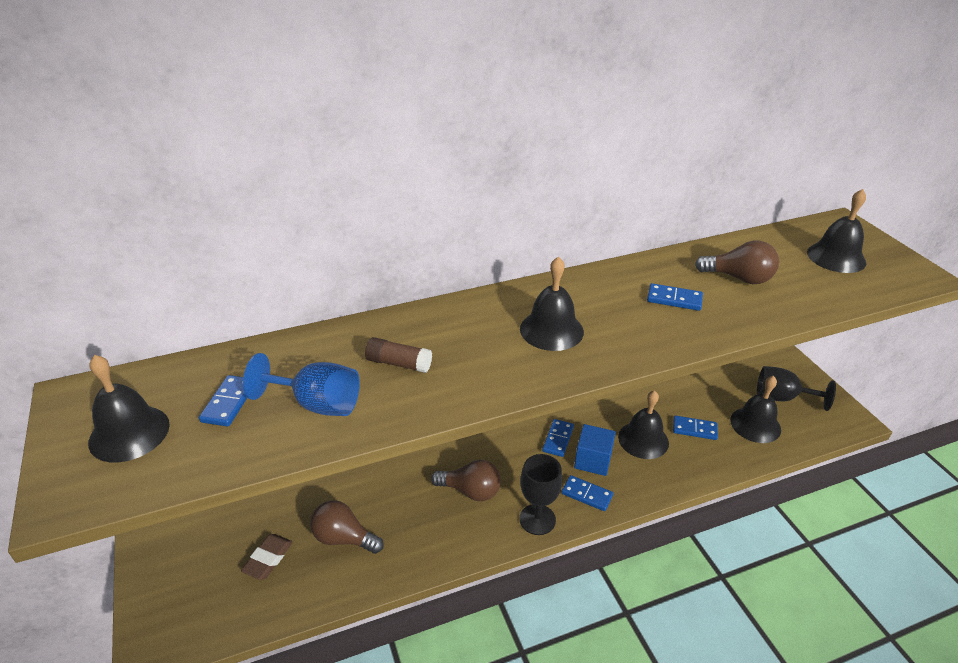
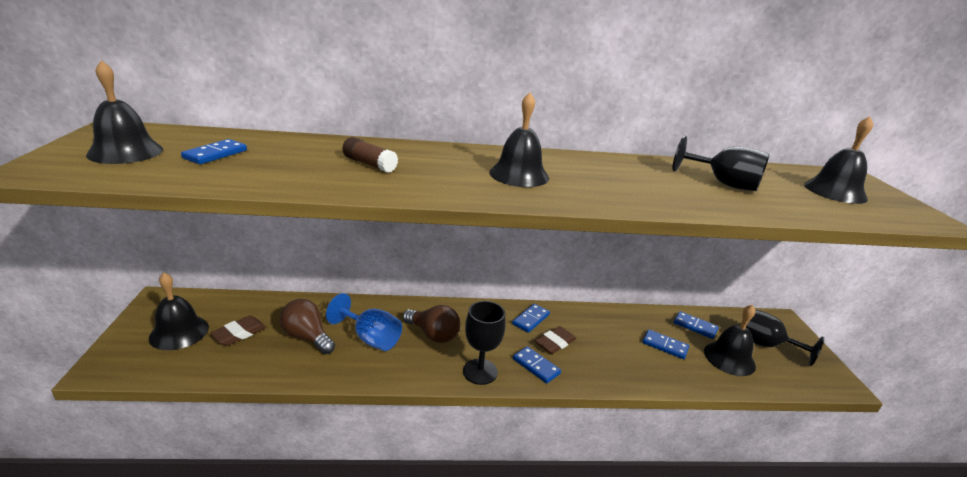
camera: 15 degrees right, 10 degrees down
(317, 404) = (280, 169): blue goblet -> blue goblet (370, 338)
(593, 460) = (555, 343): blue cube -> brown eraser
(643, 440) = (610, 340): black bell -> black bell (179, 332)
(674, 299) = (649, 182): blue domino -> blue domino (695, 326)
(739, 278) = (723, 183): brown light bulb -> black goblet

